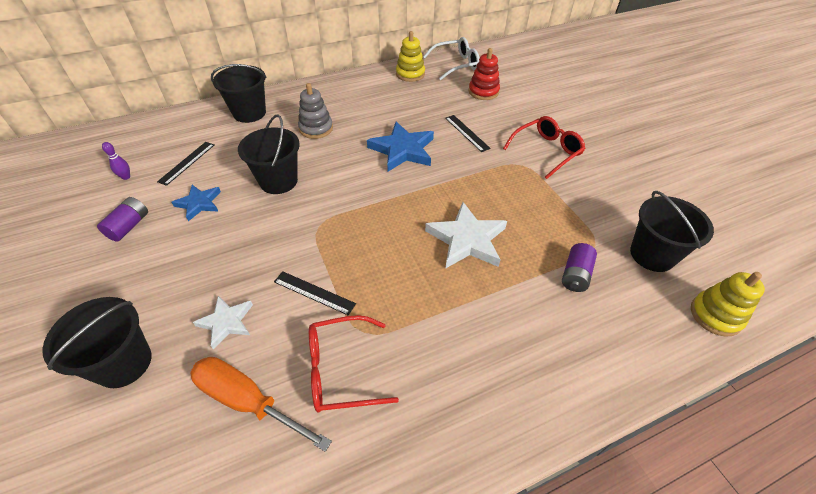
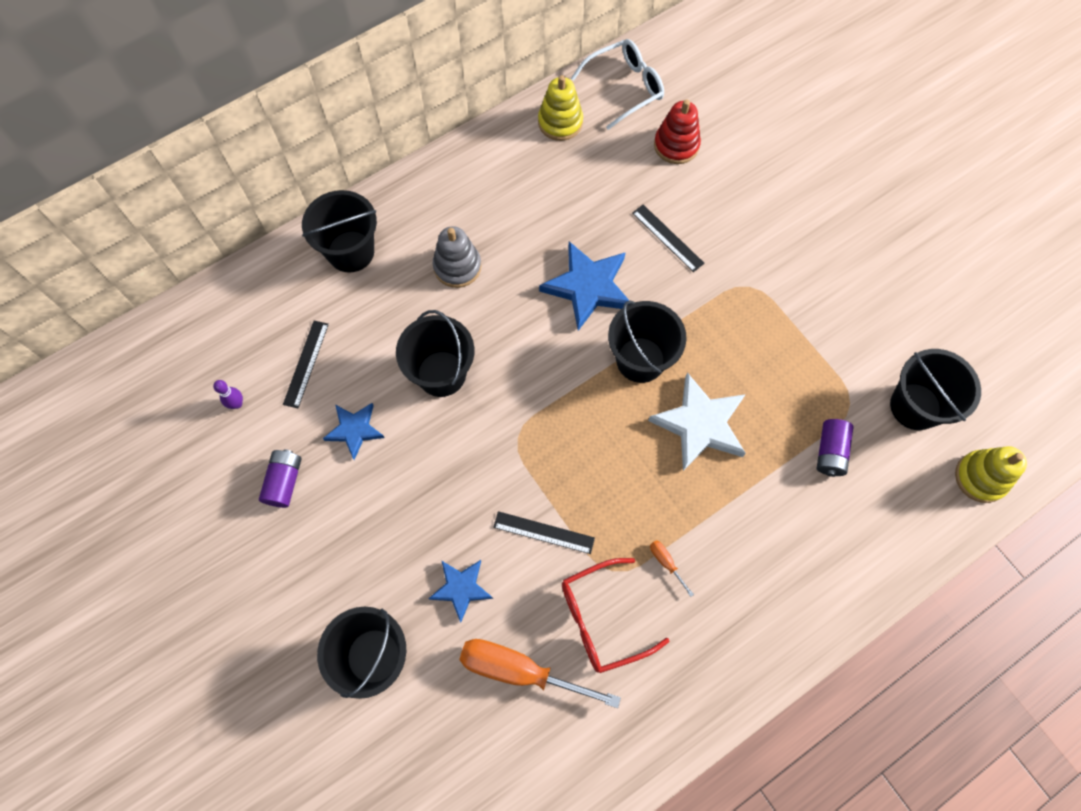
camera: 10 degrees left, 20 degrees up
(226, 322) = (461, 588): white star -> blue star
(413, 334) = (666, 563): none -> orange screwdriver
(429, 194) = (640, 360): none -> black bucket
(546, 151) = (779, 255): red glasses -> none

